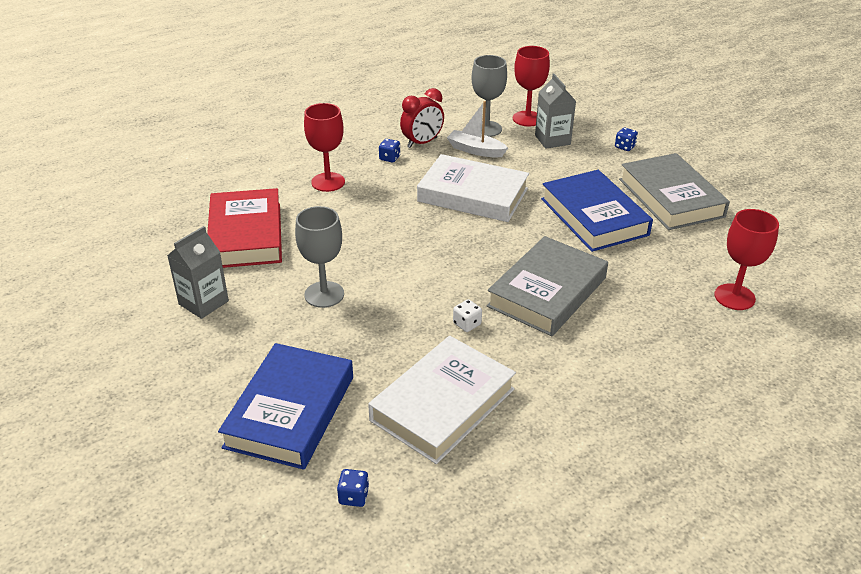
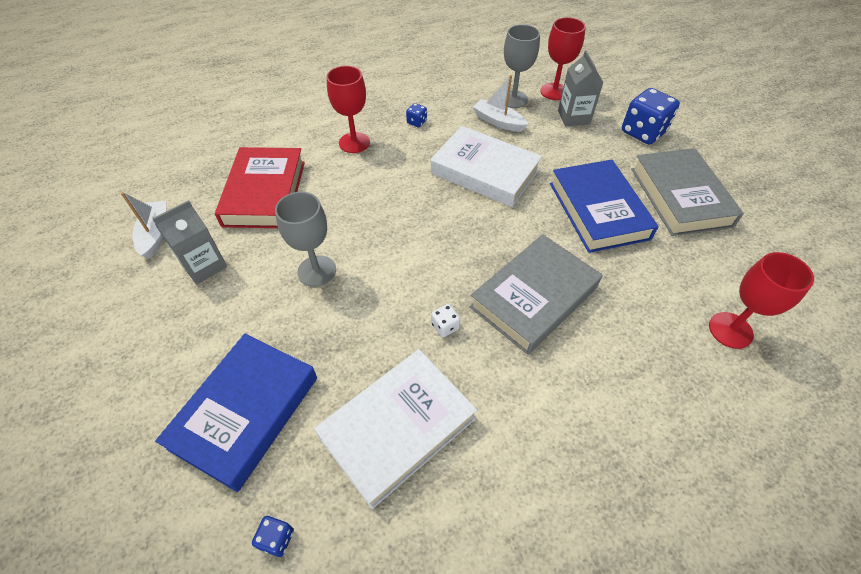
camera: 10 degrees right, 15 degrees up
(139, 281) = (155, 234): none -> white boat
(422, 143) = (450, 108): red clock -> none
(624, 147) = (643, 132): blue dice -> blue dice, size x2.21

